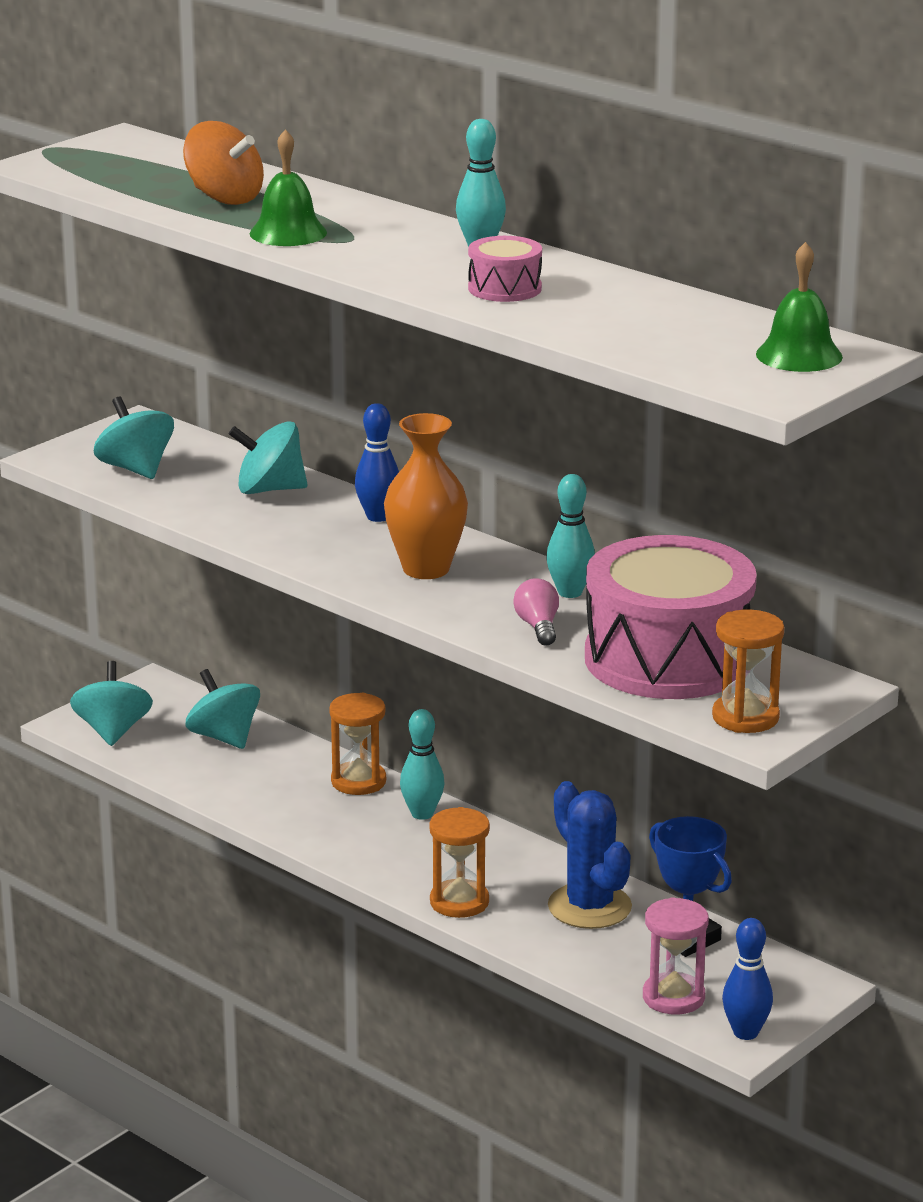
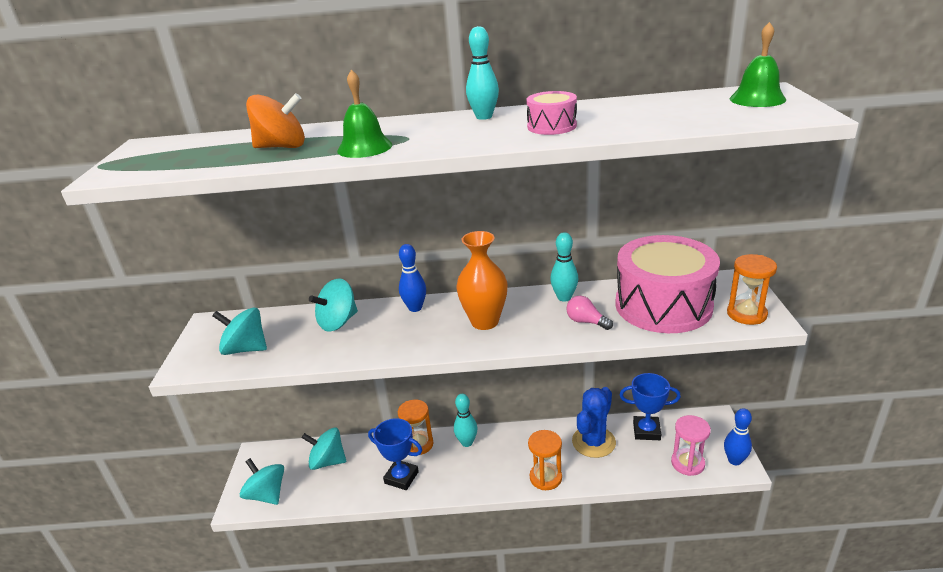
camera: 40 degrees left, 5 degrees up
(286, 802) = (401, 477): none -> blue trophy
(589, 907) = (593, 442): blue cactus -> blue cactus turned 75 degrees counterclockwise

